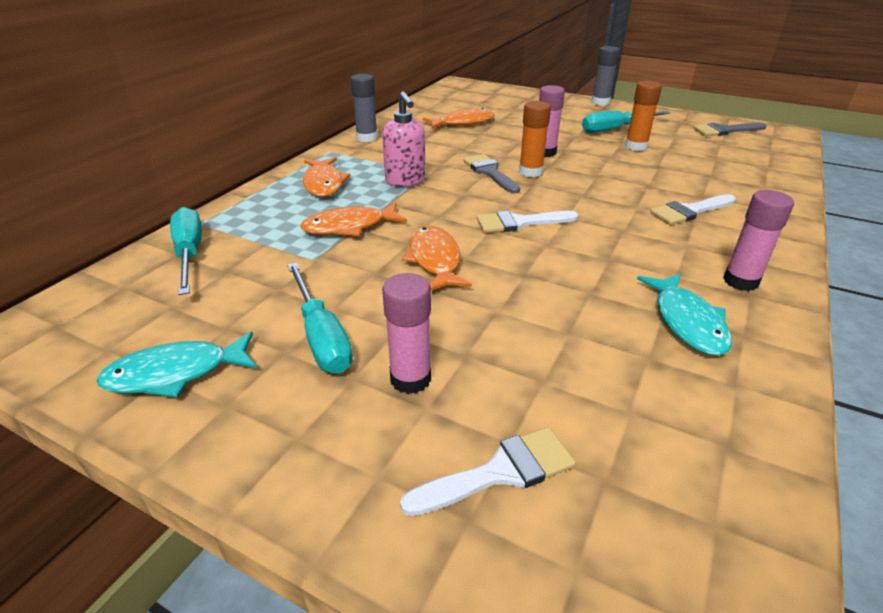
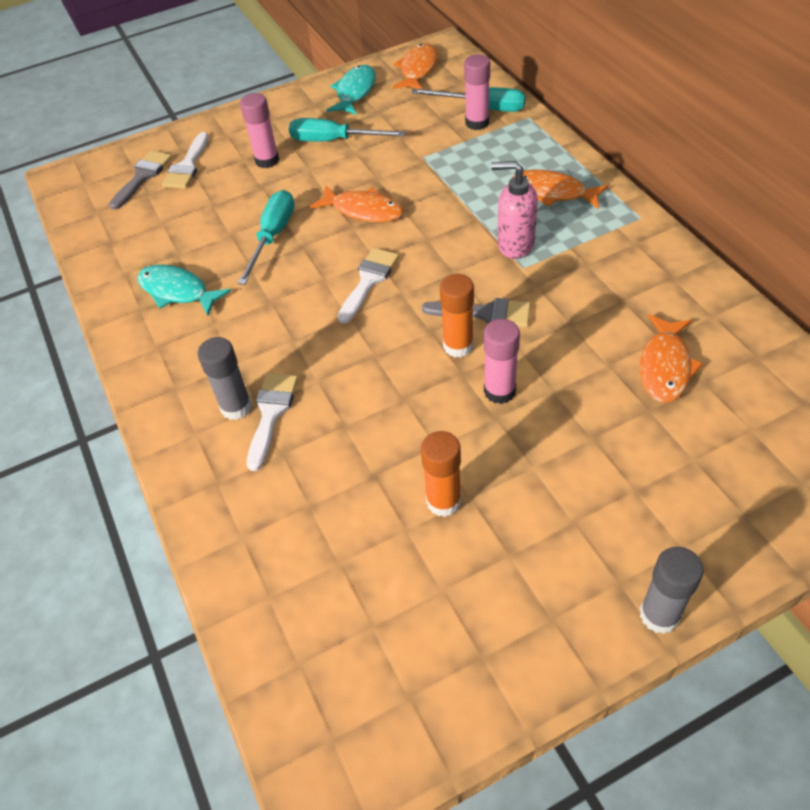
camera: 130 degrees right, 15 degrees up
(349, 227) = (454, 185): orange fish -> orange fish (418, 69)
(367, 138) = (664, 257): grey glue stick -> grey glue stick (236, 407)
(614, 129) = (520, 528): turquoise screwdriver -> turquoise screwdriver (273, 236)
(725, 130) = (404, 687): grey brush -> grey brush (142, 177)
(740, 281) = (171, 355): pink glue stick -> pink glue stick (477, 123)

